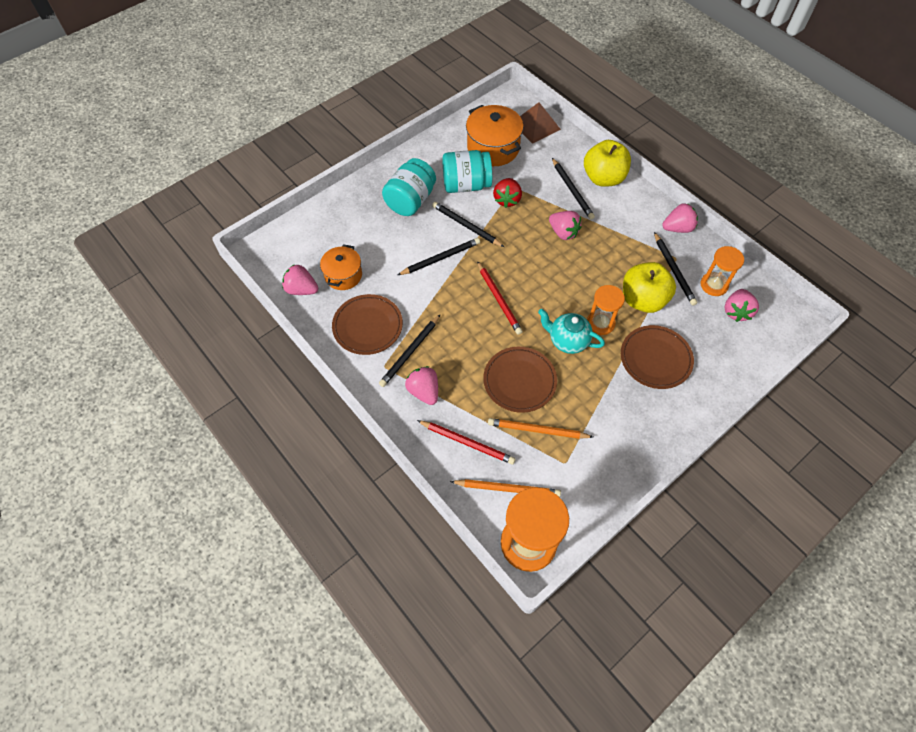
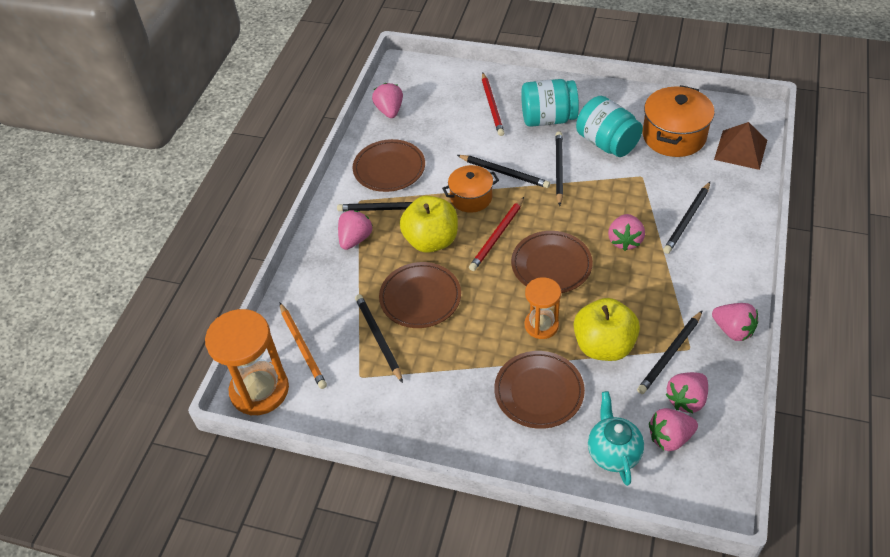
camera: 60 degrees right, 10 degrees down
(343, 275) = (426, 125): orange pot -> orange pot (471, 198)
(467, 442) = (327, 295): red pencil -> red pencil (492, 106)
(507, 200) = (620, 179): red strawberry -> none
(537, 430) = (378, 338): orange pencil -> black pencil
(552, 285) = (551, 265): none -> brown plate
(567, 341) = (496, 310): turquoise teapot -> turquoise teapot (613, 453)
(603, 178) = (732, 235): yellow apple -> yellow apple (431, 241)
(714, 285) = (686, 400): orange hourglass -> pink strawberry

